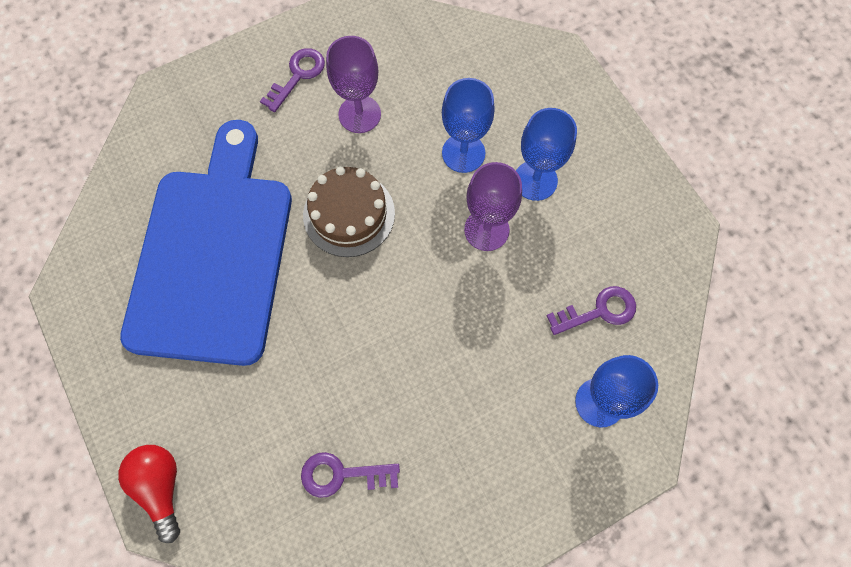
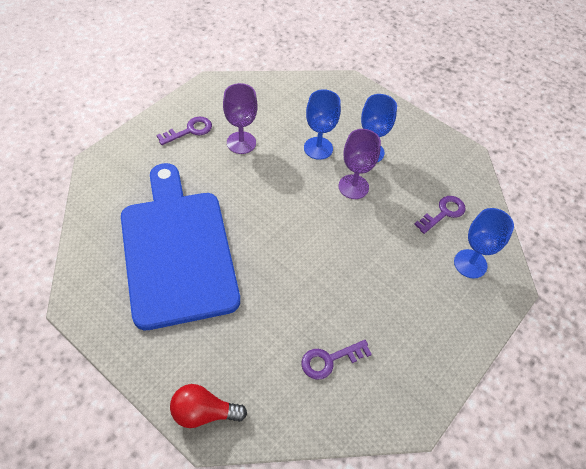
camera: 25 degrees left, 15 degrees down
(161, 487) = (204, 412): red light bulb -> red light bulb turned 45 degrees counterclockwise
(297, 76) = (189, 130): purple key -> purple key turned 45 degrees clockwise
(349, 214) = (261, 201): brown cake -> none

